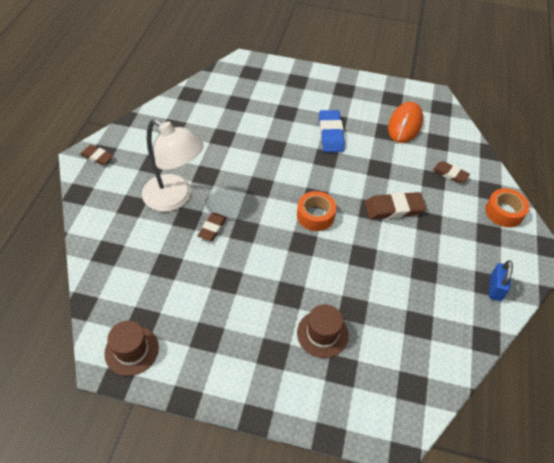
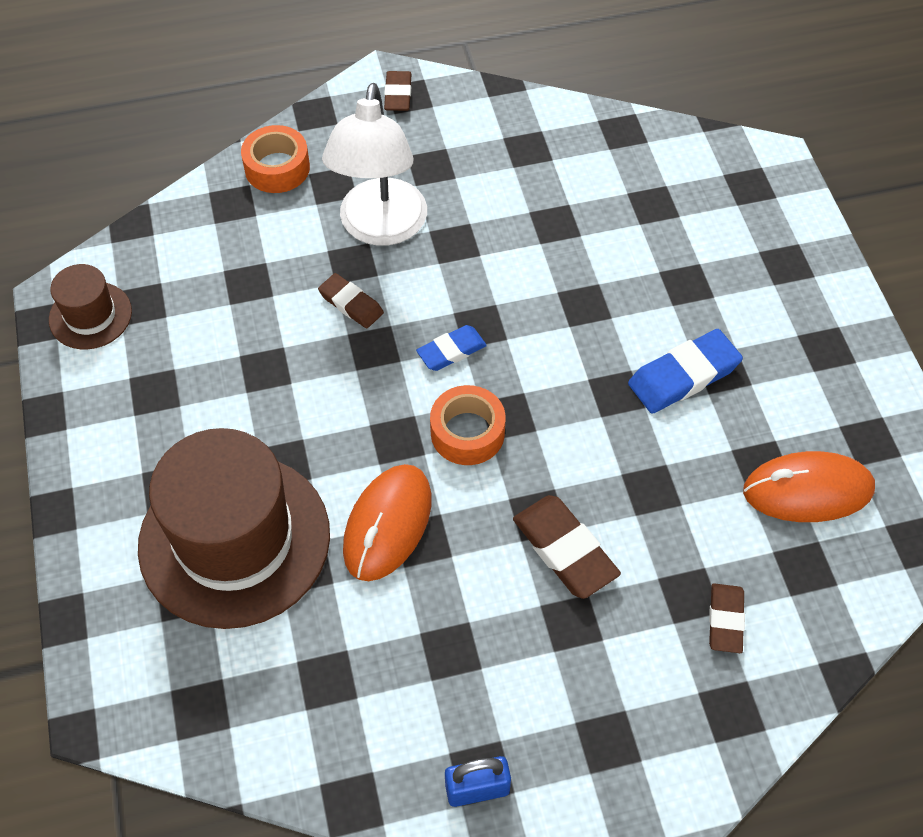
camera: 65 degrees right, 5 degrees up
(212, 228) = (351, 304): brown eraser -> brown eraser turned 45 degrees clockwise
(267, 202) = (451, 351): none -> blue eraser
(322, 334) = (234, 540): brown hat -> brown hat, size x2.09
(348, 266) = (388, 524): none -> orange mouse
(504, 212) = (687, 755): orange tape -> orange tape (277, 168)

